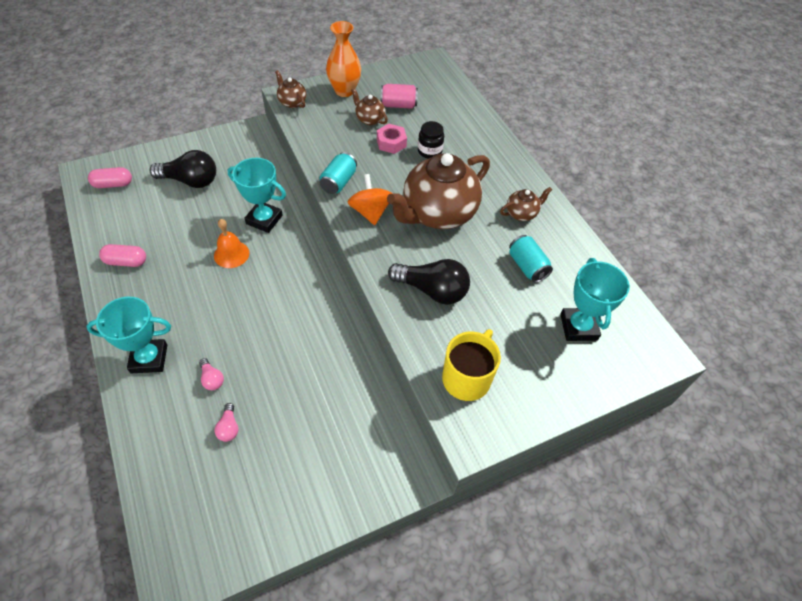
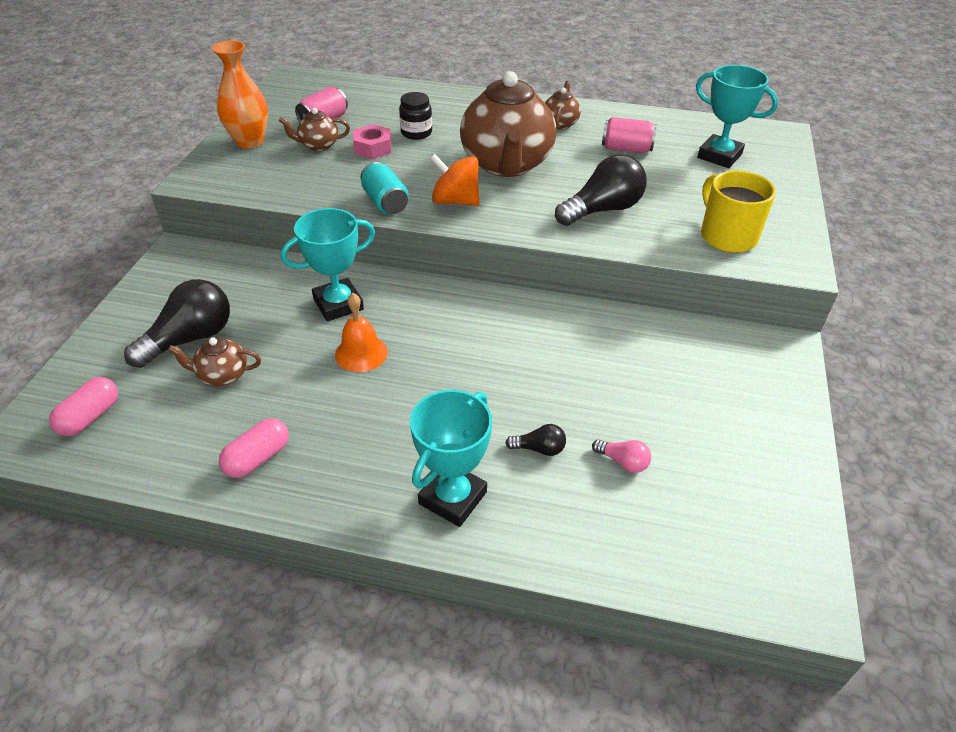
camera: 50 degrees left, 10 degrees down
(212, 379) = (539, 449): pink light bulb -> black light bulb
(292, 102) = (212, 181): brown teapot -> brown teapot (222, 375)
(527, 266) = (626, 149): turquoise can -> pink can

